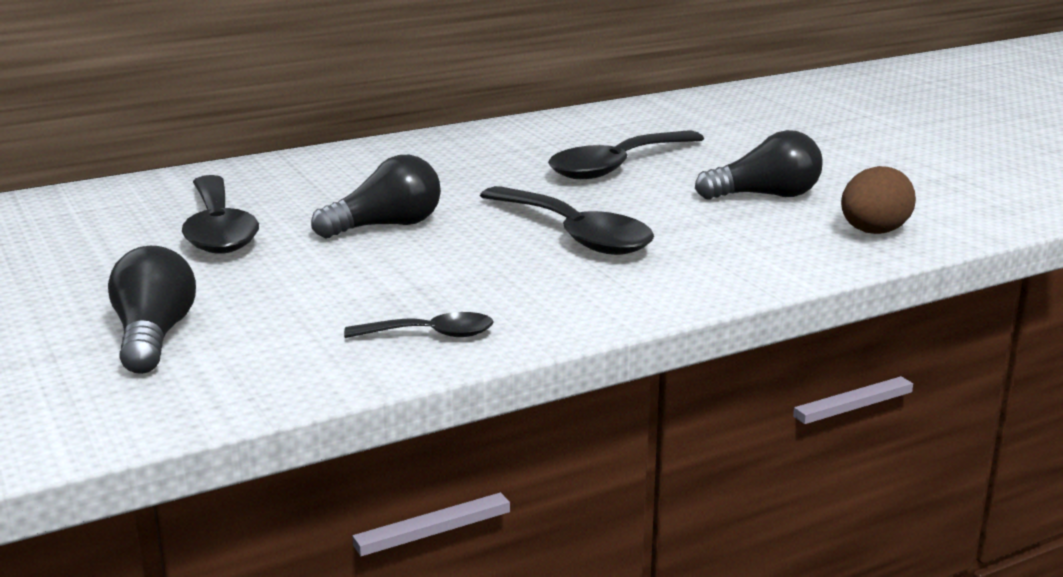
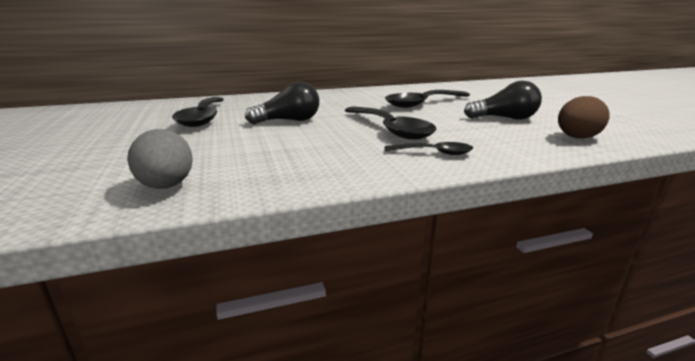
camera: 10 degrees right, 0 degrees up
(153, 337) = (108, 165): black light bulb -> none
(285, 363) = (166, 186): none -> grey egg
(431, 334) = (274, 176): black spoon -> black spoon (434, 153)

